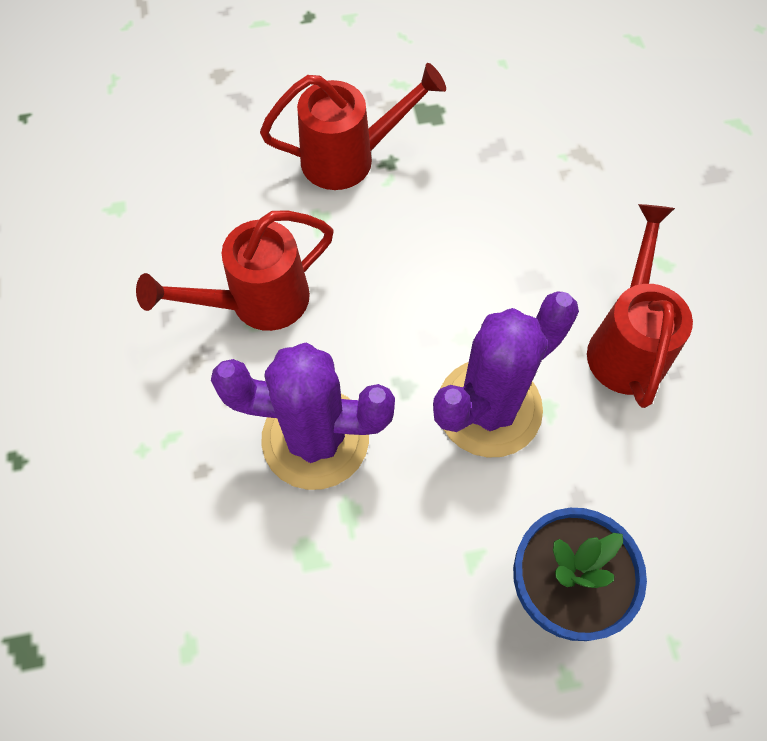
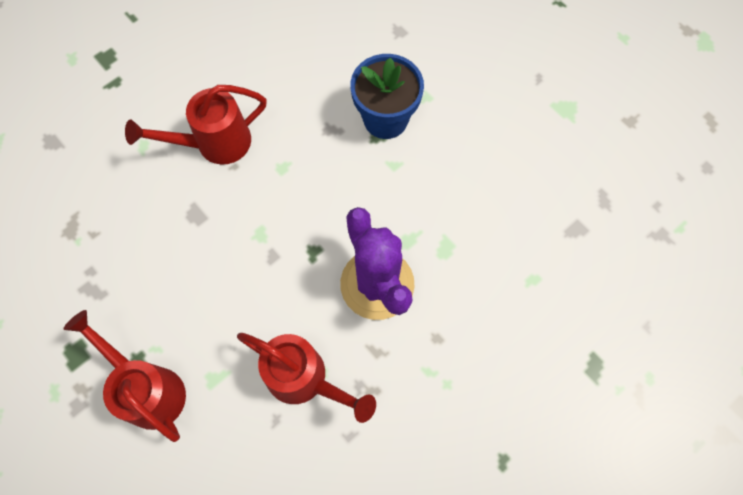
camera: 120 degrees left, 5 degrees up
(489, 408) = (300, 198): purple cactus -> none

